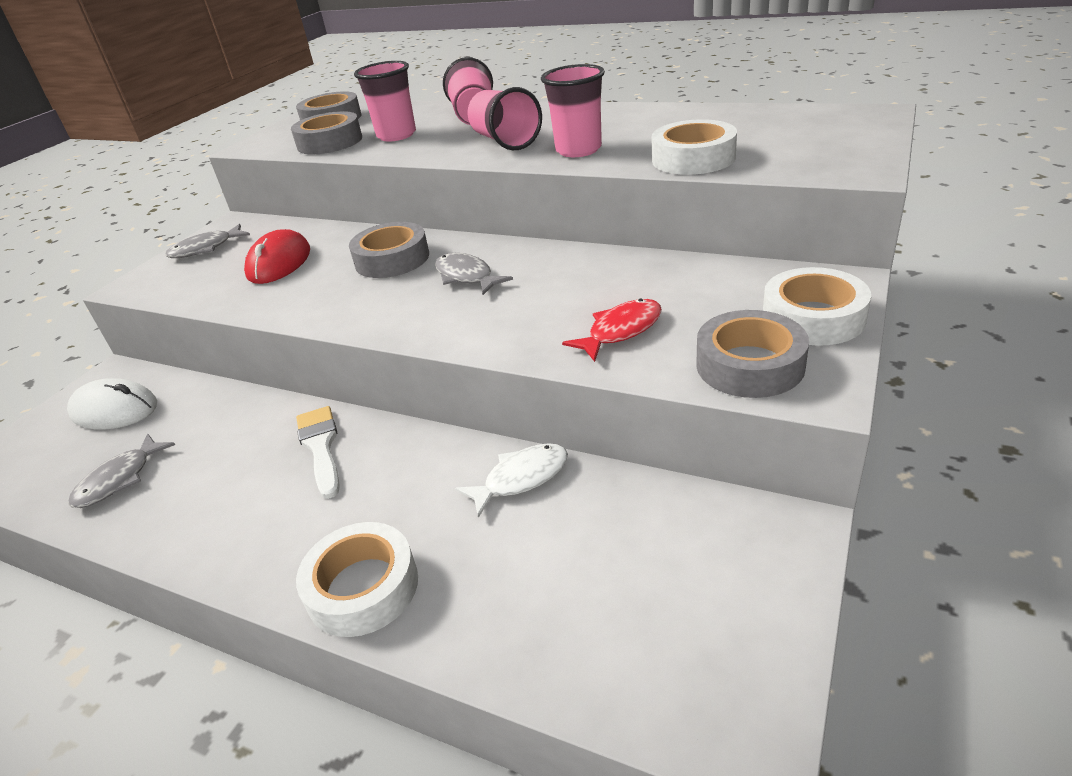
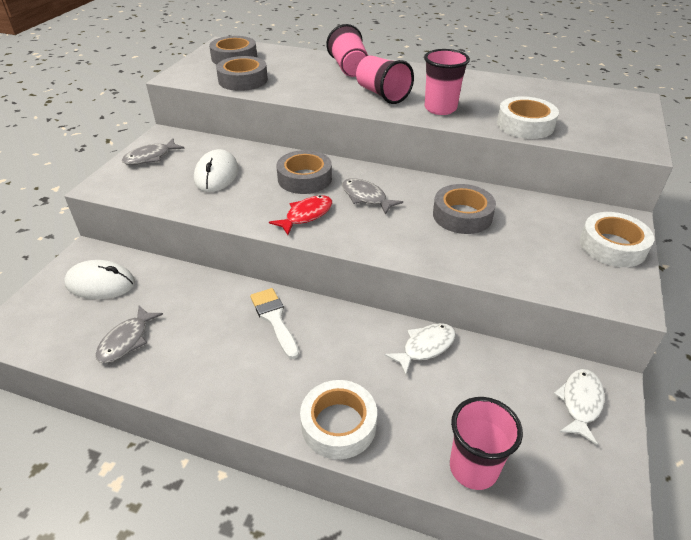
camera: 10 degrees left, 5 degrees up
(279, 263) = (216, 175): red mouse -> white mouse
(396, 135) = (294, 79): pink cup -> pink cup (473, 468)
(620, 331) = (489, 248): red fish -> red fish (306, 215)
(740, 554) = (580, 403): none -> white fish
(749, 365) = (581, 279): grey tape -> grey tape (462, 215)

